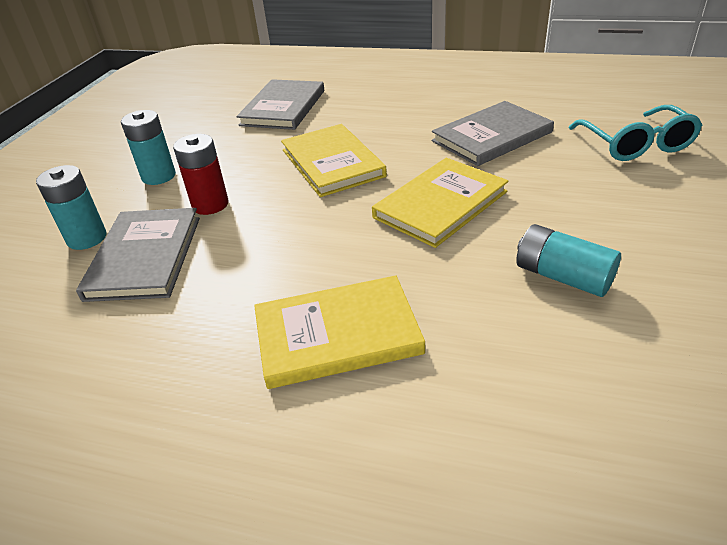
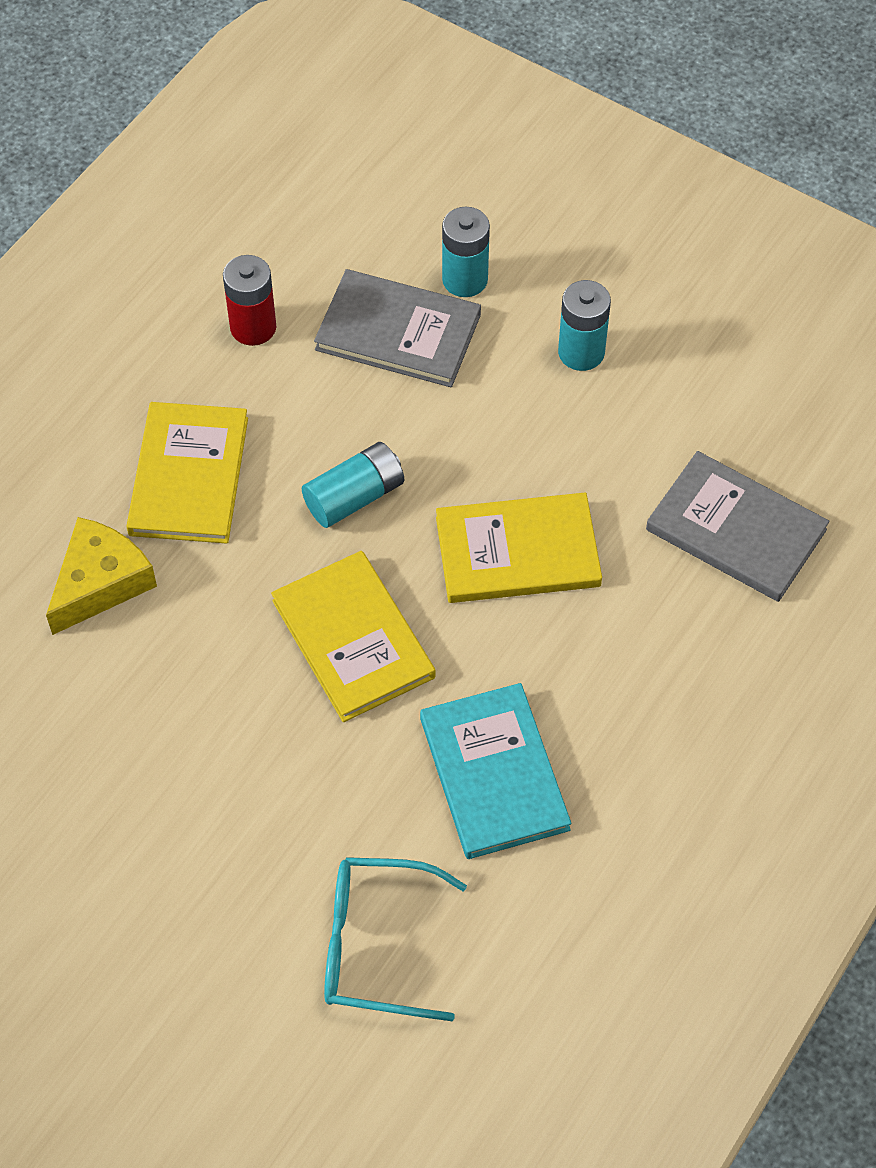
camera: 105 degrees right, 20 degrees up
(210, 204) = (478, 401): red battery -> red battery (253, 327)
(488, 356) = (100, 583): none -> yellow cheese
(492, 137) = (493, 773): grey book -> turquoise book
(562, 277) = (164, 696): turquoise battery -> turquoise battery (354, 497)

